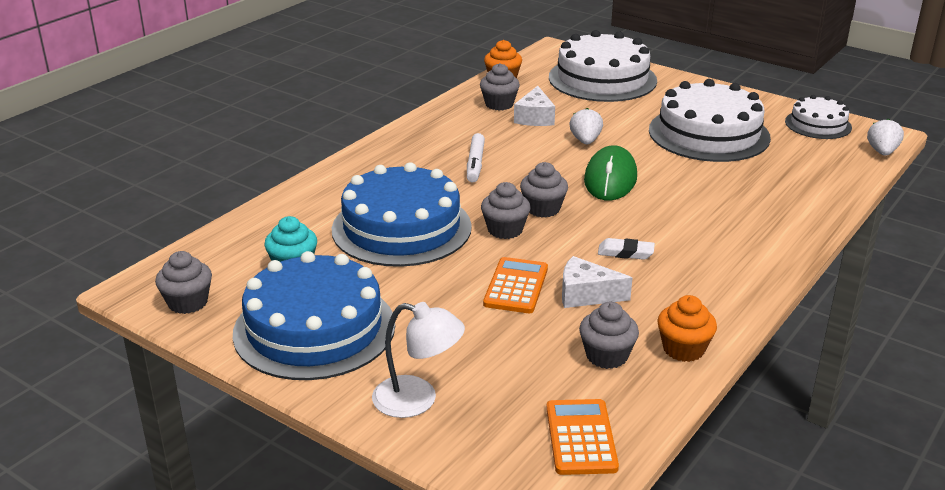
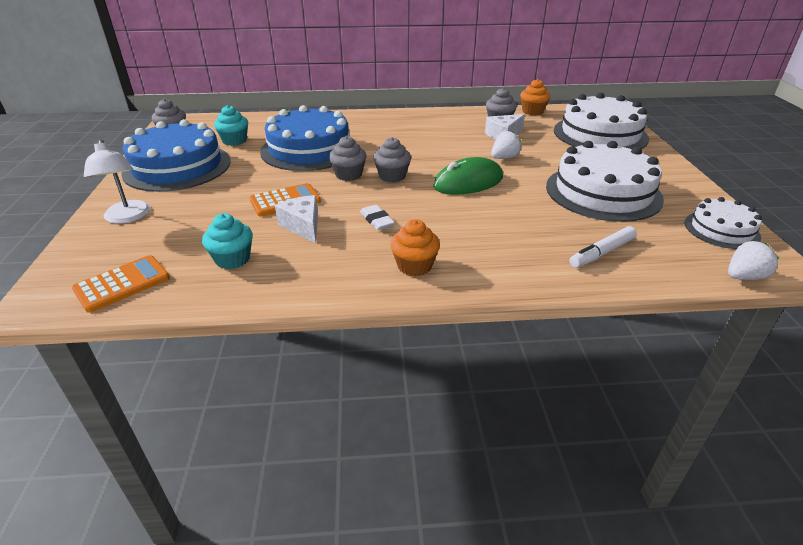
camera: 50 degrees right, 5 degrees up
(475, 164) = (414, 140): white marker -> white marker (602, 253)
(606, 356) = (232, 259): grey cupcake -> turquoise cupcake
(683, 349) = (272, 286): orange cupcake -> orange cupcake (414, 266)

